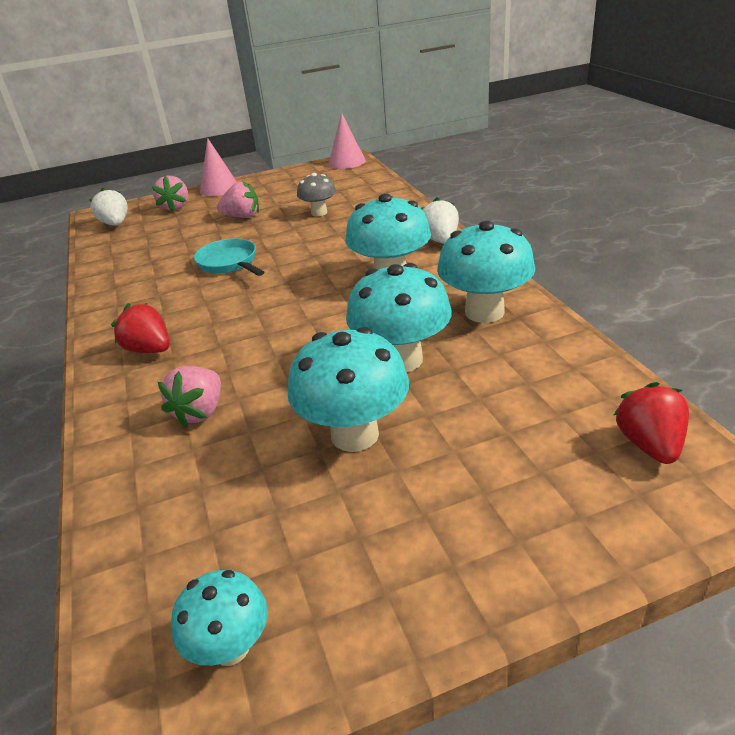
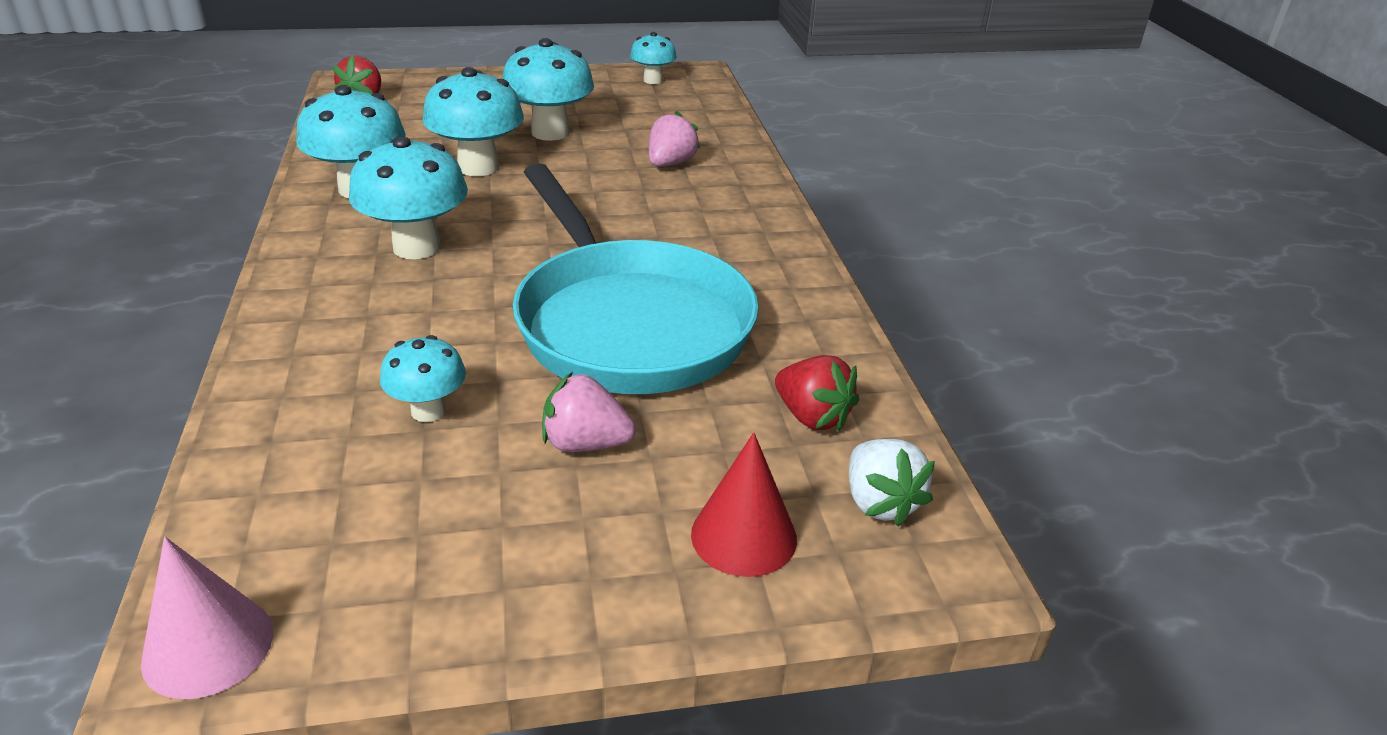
camera: 175 degrees left, 0 degrees up
(149, 349) = (728, 221): red strawberry -> red strawberry (812, 417)
(175, 207) = (744, 536): pink strawberry -> red cone
(219, 188) = (626, 604): pink cone -> none
(229, 263) = (627, 322): turquoise pan -> turquoise pan, size x2.33
(319, 213) = (428, 411): grey mushroom -> turquoise mushroom
(440, 240) = (296, 289): white strawberry -> none

